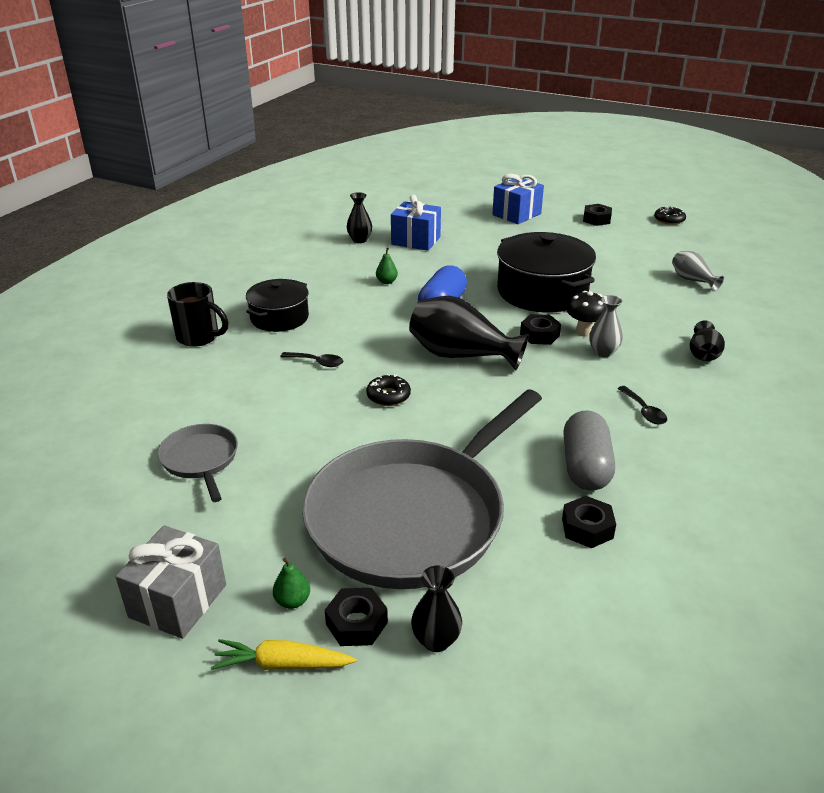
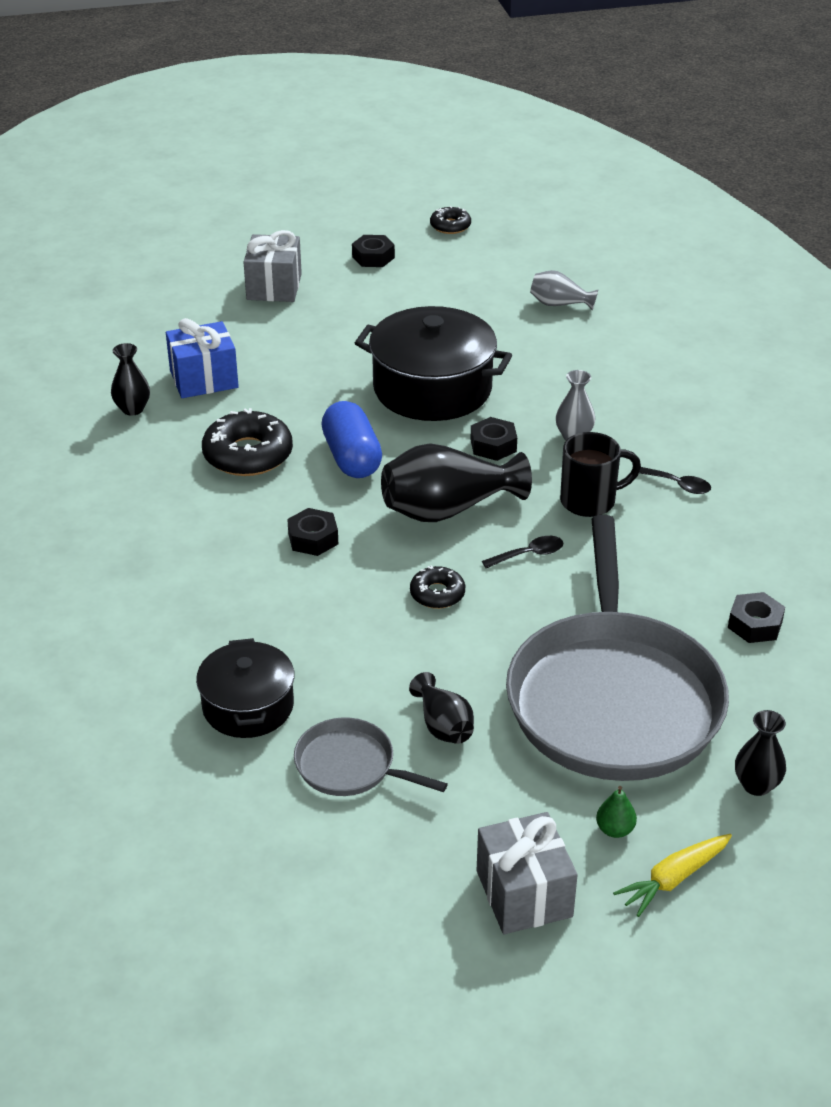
camera: 40 degrees left, 5 degrees up
(199, 337) = (131, 637): black mug -> black mug (590, 501)
(279, 318) = (190, 564): black pot -> black pot (248, 706)
(316, 362) = (312, 596): black spoon -> black spoon (528, 554)
(356, 623) = (685, 812): black nut -> black nut (313, 539)
(386, 282) = (248, 454): green pear -> black donut
(516, 214) = (274, 287): blue gift -> grey gift
(584, 332) = (530, 420): black mushroom -> none
(585, 467) = (692, 568): grey capsule -> none
(703, 354) = (660, 394): black vase -> black vase (443, 726)

